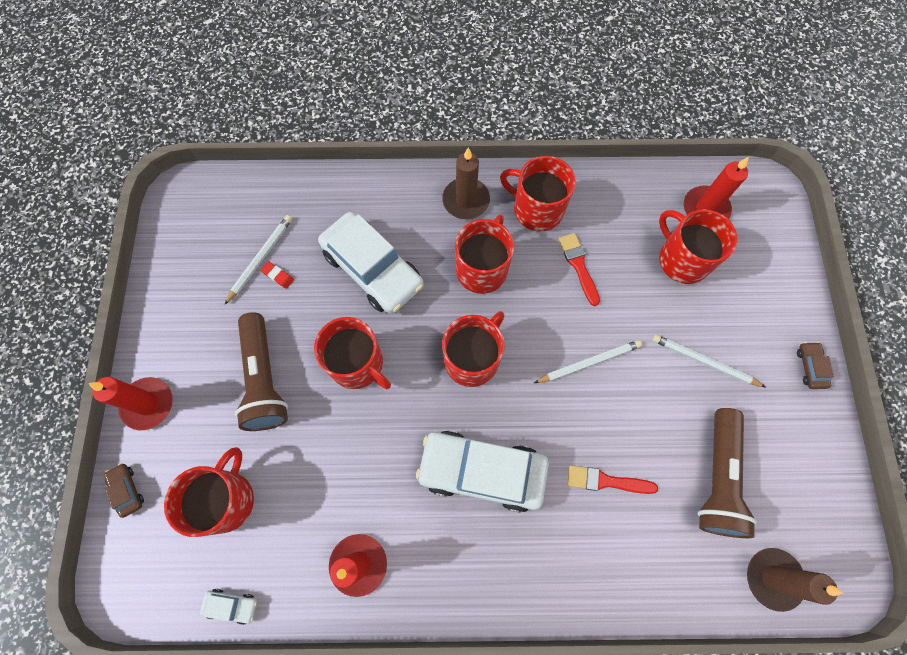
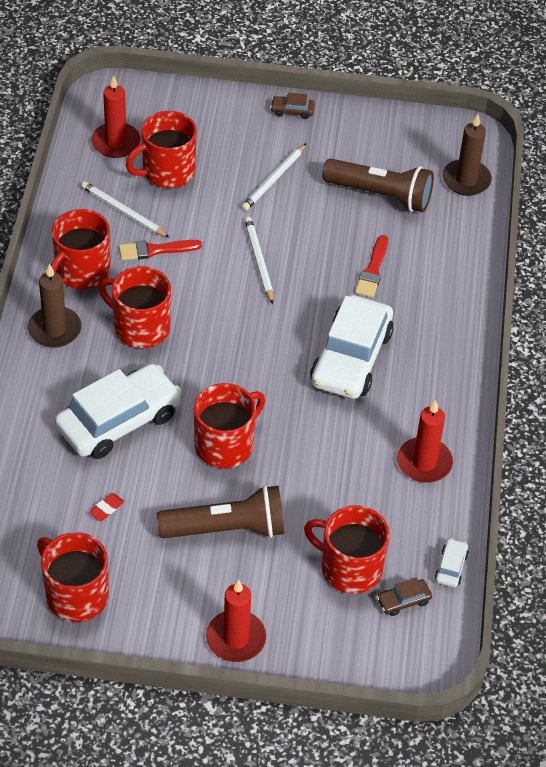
camera: 85 degrees left, 20 degrees down
(127, 490) = (328, 658): brown car -> brown car (403, 601)
(260, 258) = (80, 524): white pencil -> white pencil (123, 212)
(472, 359) = (238, 349): red mug -> red mug (75, 595)

